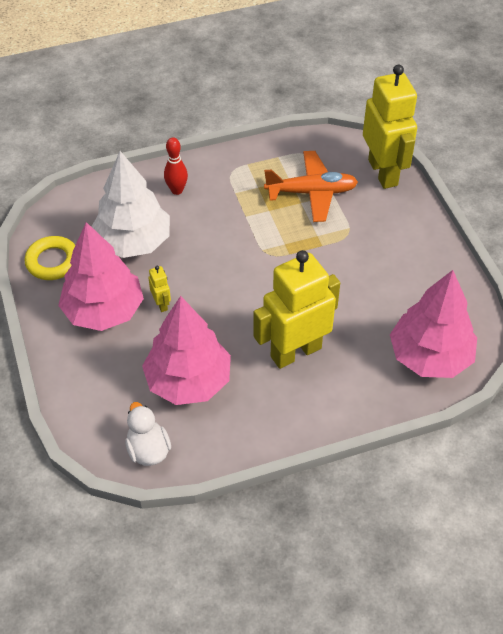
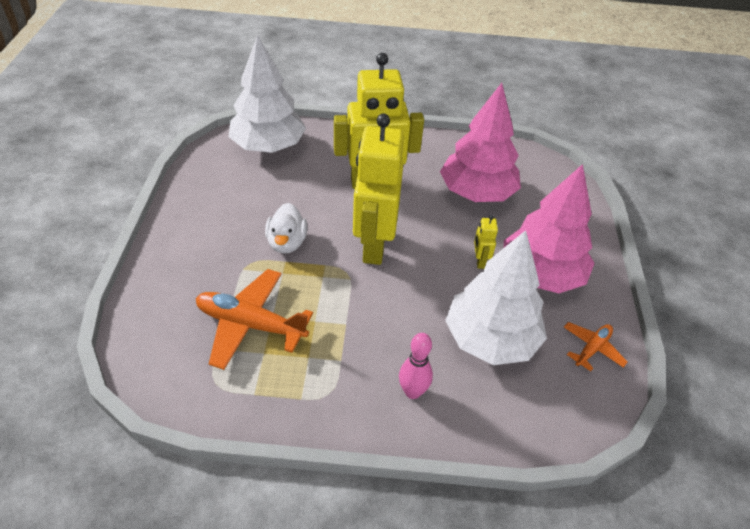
camera: 160 degrees left, 5 degrees down
(53, 261) = (592, 349): yellow ring -> orange plane
(148, 450) = (525, 161): white duck -> white duck (287, 243)
(177, 190) = (412, 392): red bowling pin -> pink bowling pin
(383, 172) = (148, 318): yellow robot -> yellow robot (374, 245)
(430, 356) = (268, 146): pink tree -> white tree

